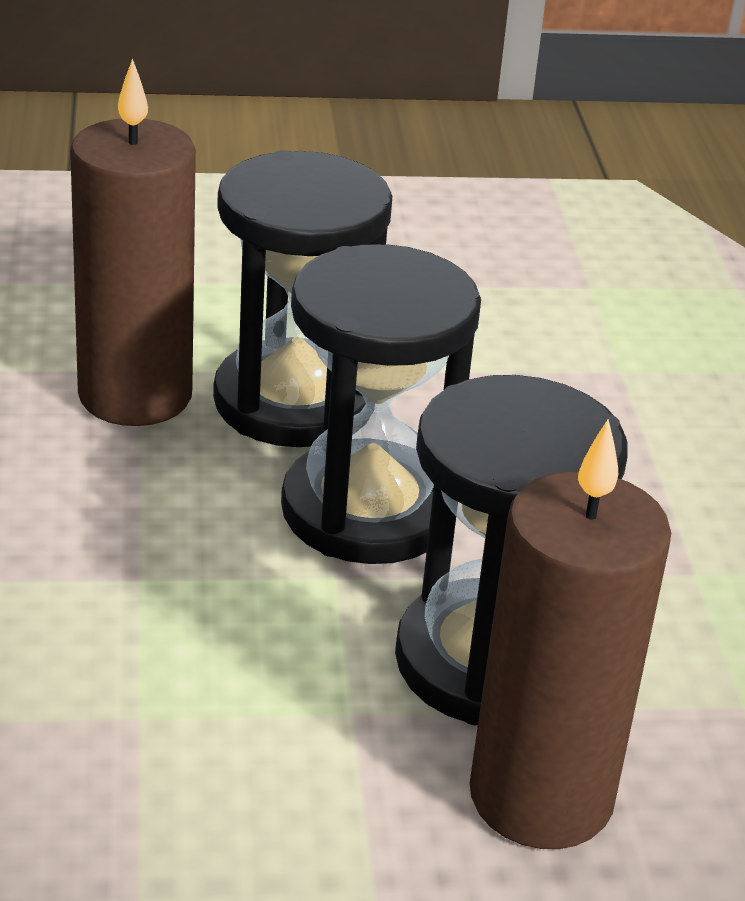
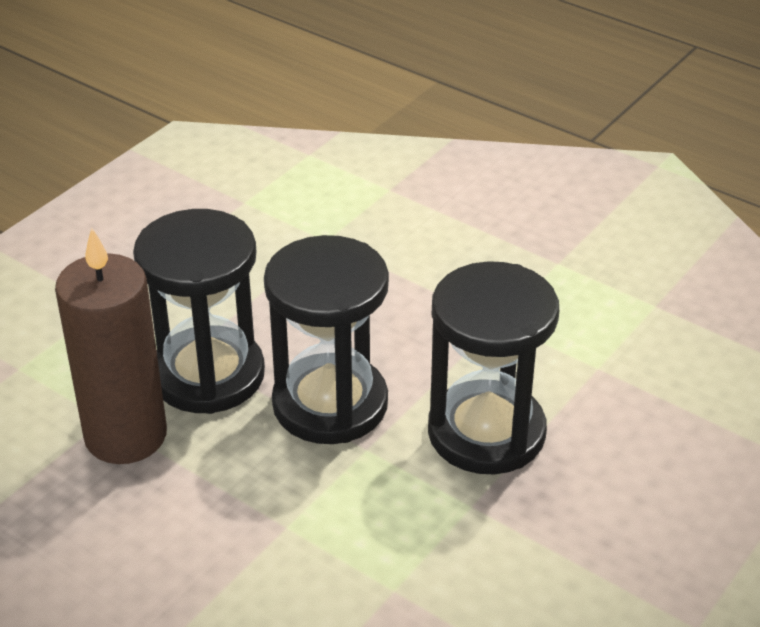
camera: 45 degrees left, 5 degrees up
(541, 797) = (590, 474): brown candle -> none

